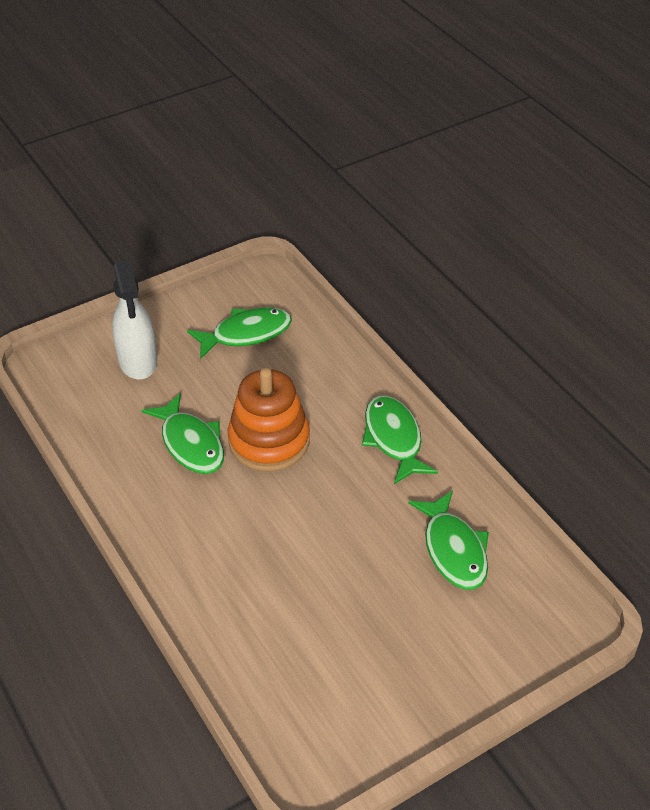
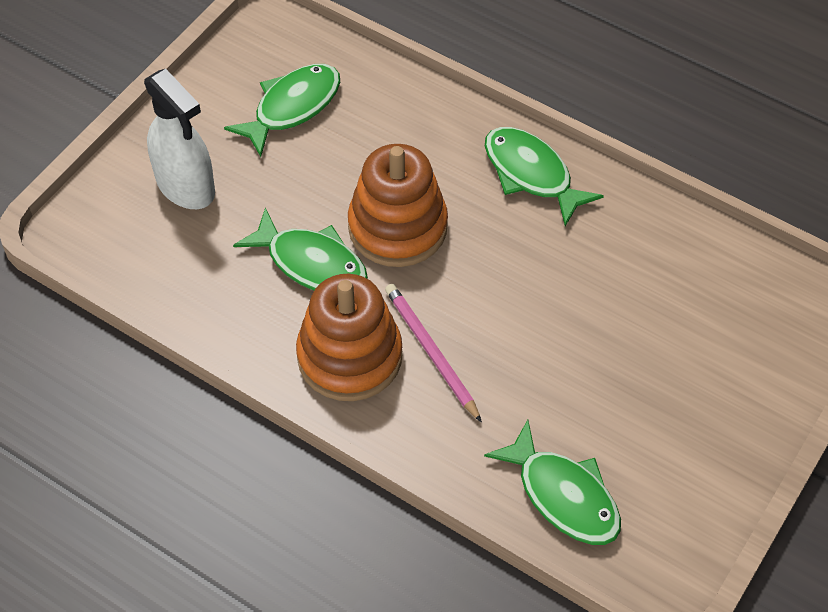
camera: 25 degrees left, 10 degrees up
(176, 518) = (349, 356): none -> orange stacking toy
(237, 538) = (431, 353): none -> pink pencil
(453, 550) = (665, 276): green fish -> green fish (563, 495)

